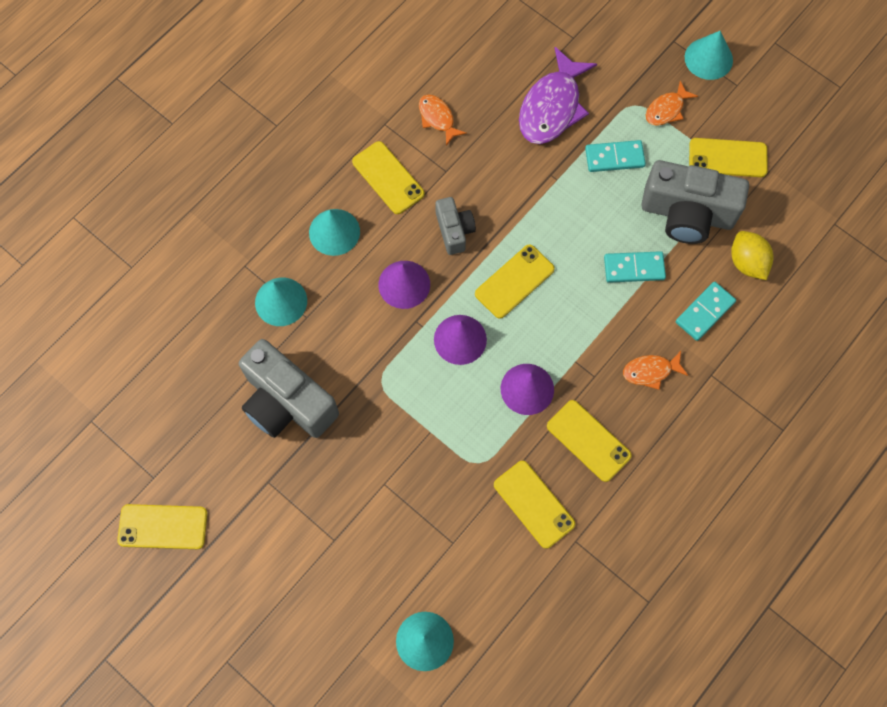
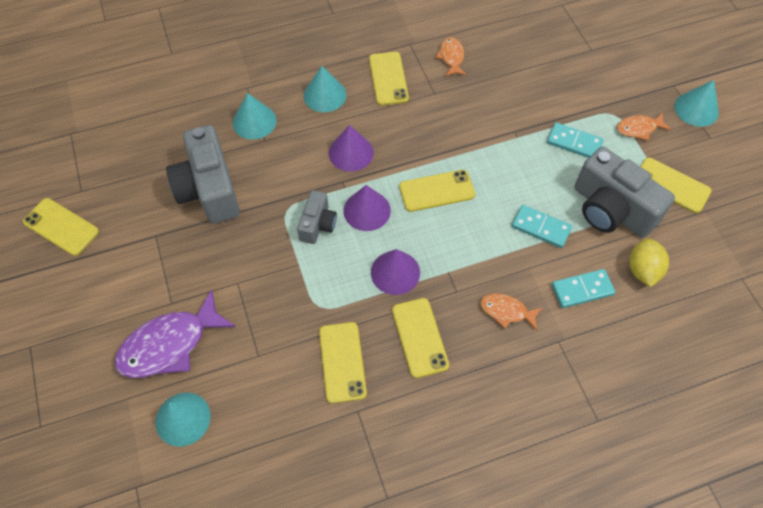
camera: 30 degrees right, 10 degrees down
(454, 230) = (413, 135): grey camera -> grey camera (318, 224)
(552, 107) = (545, 87): purple fish -> purple fish (170, 344)

